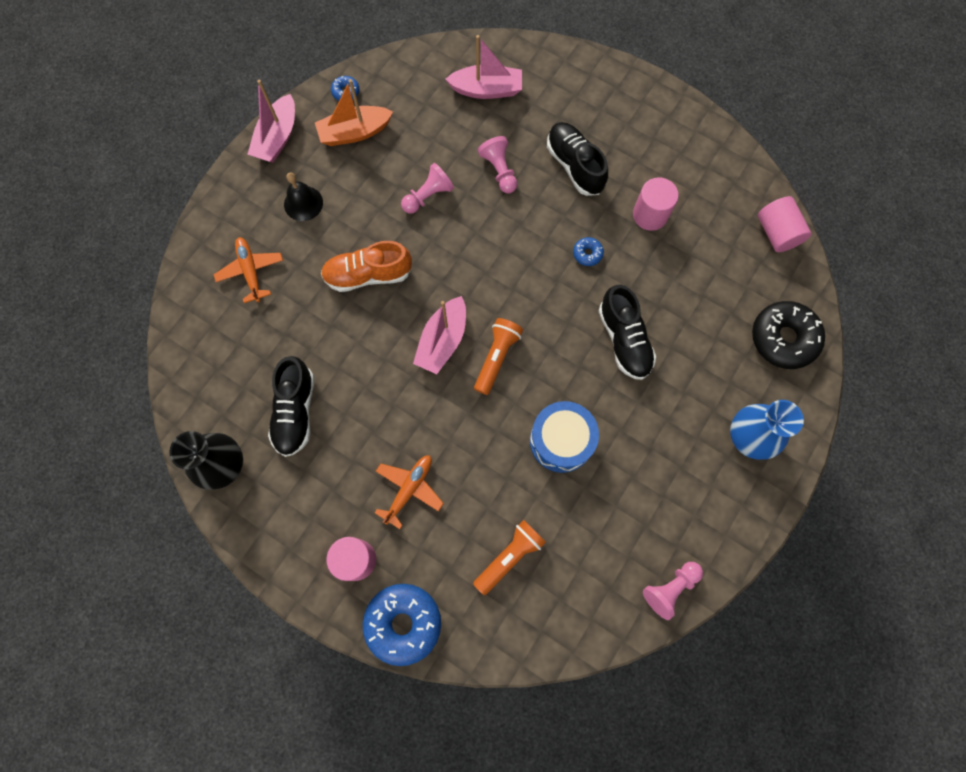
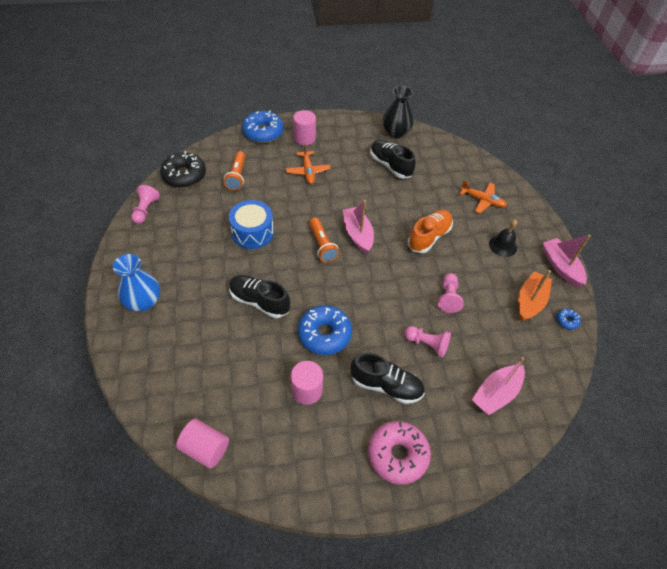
camera: 135 degrees right, 20 degrees down
(587, 254) = (324, 334): blue donut -> blue donut, size x2.22
(618, 111) = (397, 455): none -> pink donut
(783, 338) = (155, 373): black donut -> black donut (184, 176)

